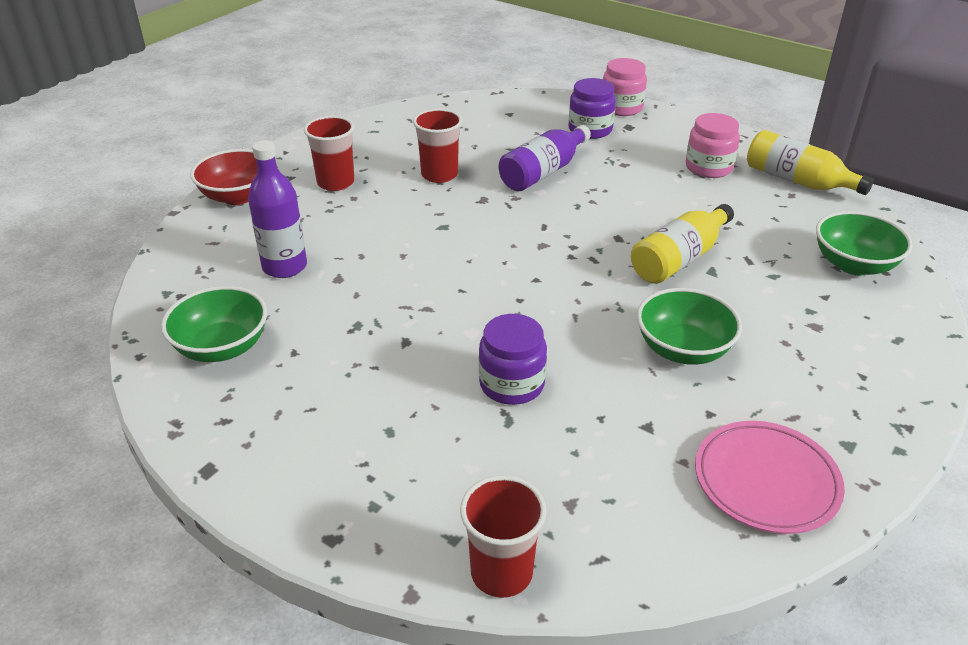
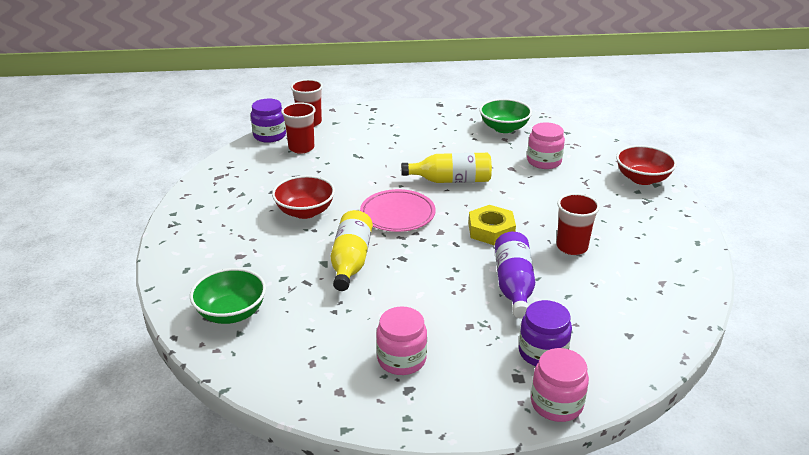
camera: 140 degrees right, 5 degrees down
(285, 267) = (544, 161): purple bottle -> pink jar
(335, 183) = (615, 211): red cup -> red cup (301, 148)
(488, 221) = (491, 230): none -> yellow nut
(512, 384) = (369, 165): purple jar -> purple jar (269, 135)
(683, 349) = (305, 211): green bowl -> red bowl
(766, 481) = (231, 179): pink plate -> pink plate (397, 214)
(798, 181) = (315, 384): yellow bottle -> yellow bottle (451, 180)

